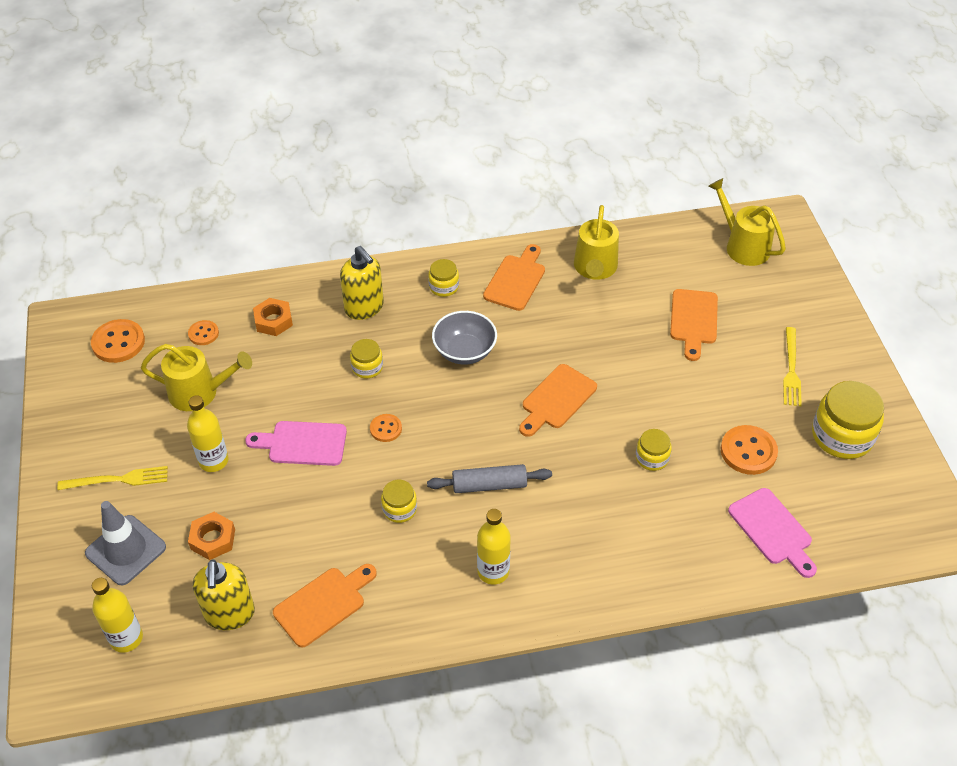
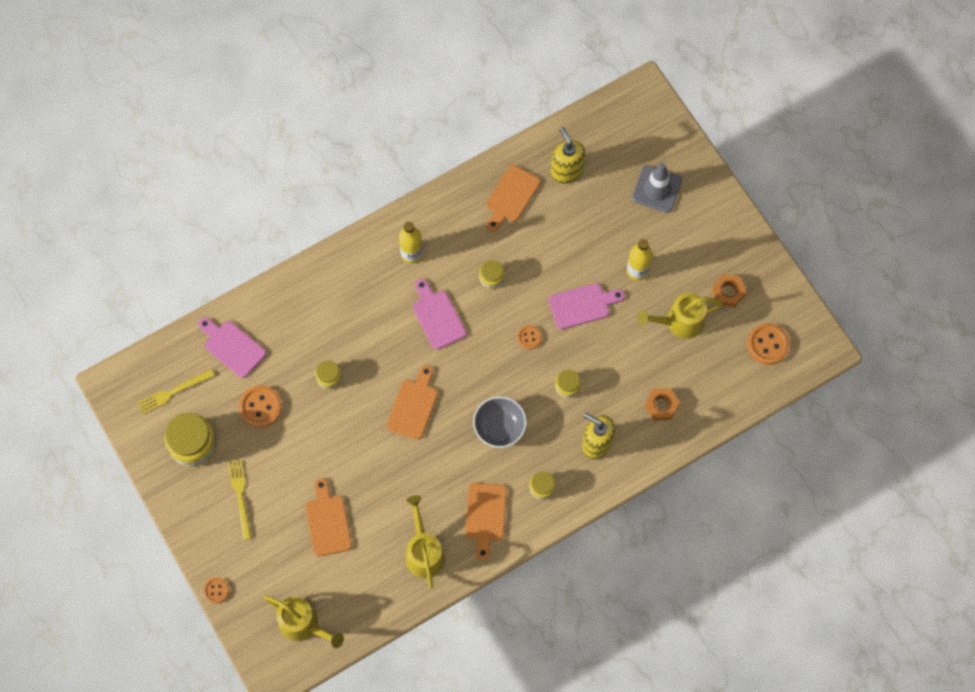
camera: 160 degrees right, 20 degrees up
(118, 480) = (694, 235): yellow fork -> yellow fork (173, 392)
(126, 638) = (621, 136): yellow bottle -> none
(203, 334) = (708, 375): orange button -> orange button (216, 590)
(213, 539) = (605, 215): orange nut -> orange nut (728, 292)
(489, 485) = (437, 316): grey rolling pin -> pink cutting board

